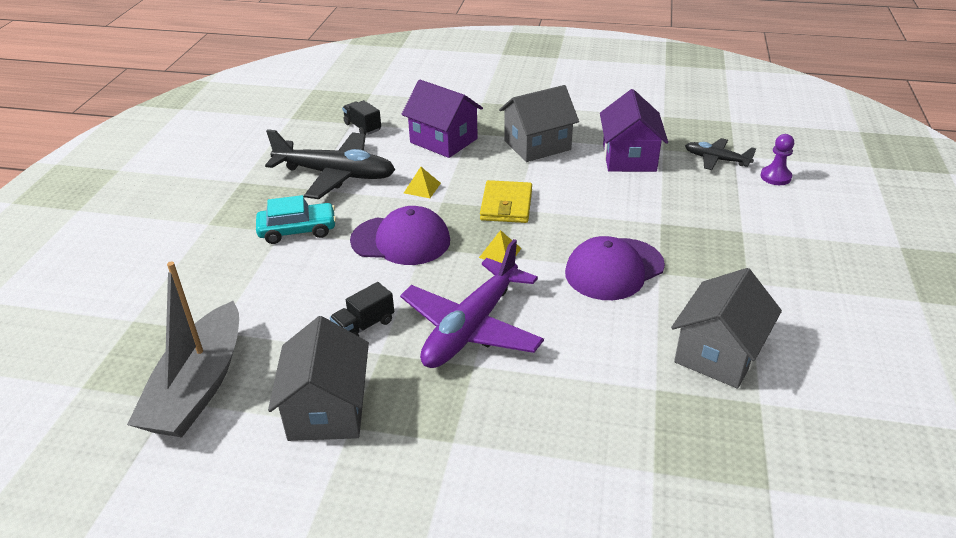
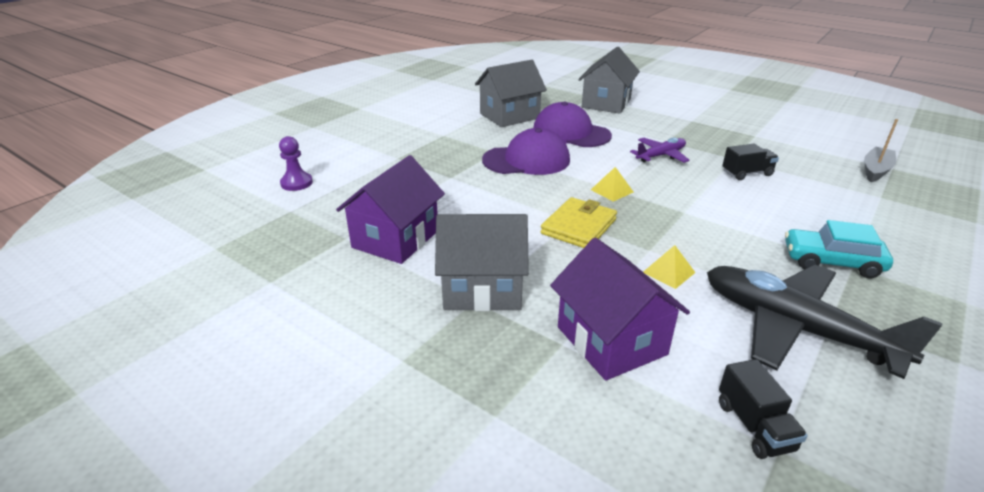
camera: 155 degrees left, 5 degrees down
(198, 386) = (875, 170): grey boat -> grey boat, size x0.53
(327, 409) = (771, 143): grey house -> grey house (606, 103)
(401, 240) = (706, 222): purple cap -> purple cap (571, 133)
(471, 327) = (661, 156): purple plane -> purple plane, size x0.53
(716, 159) = (315, 211): black plane -> none

